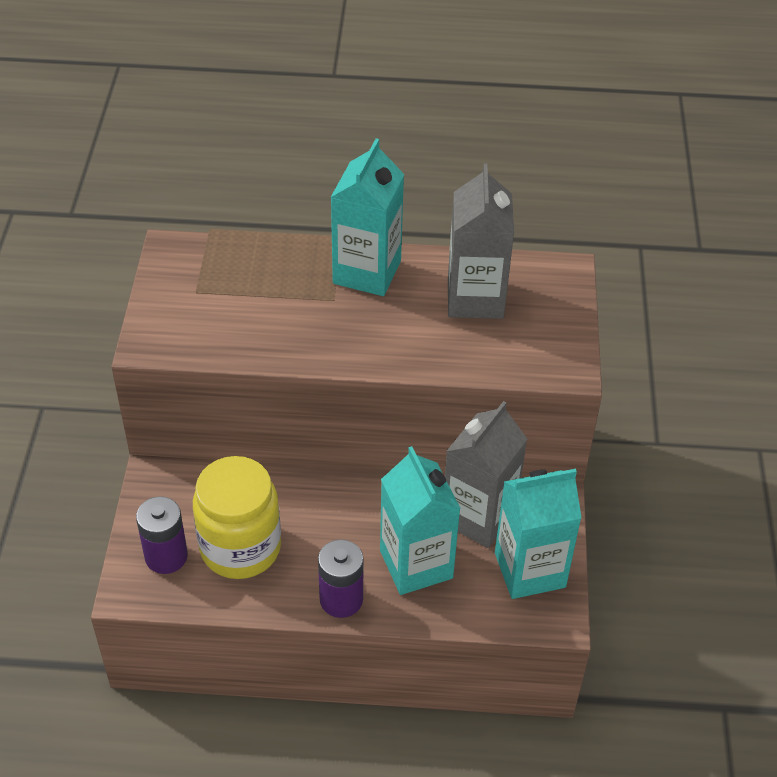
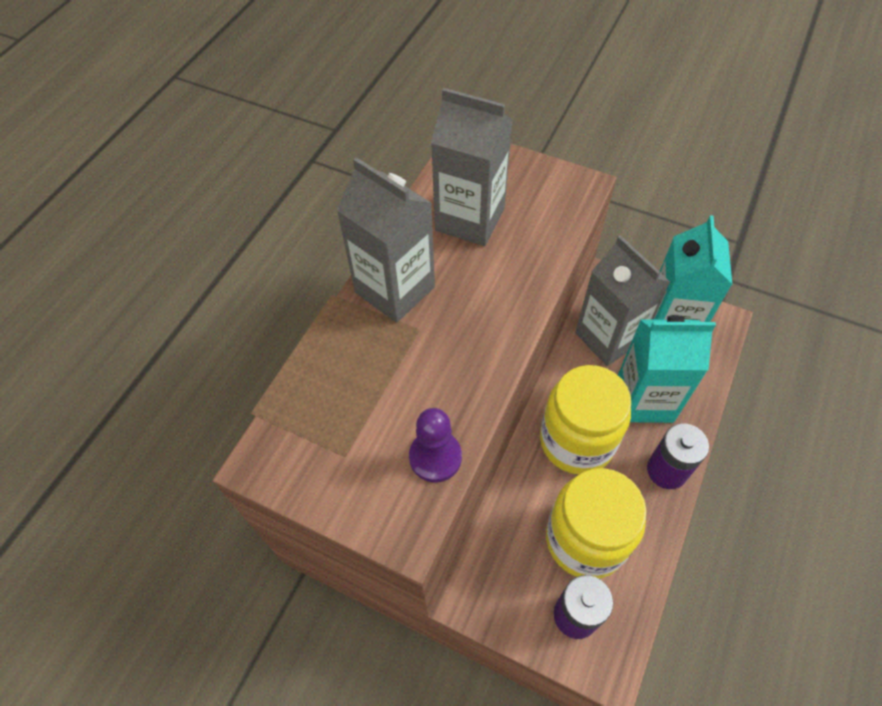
camera: 65 degrees left, 10 degrees up
(216, 344) = (435, 457): none -> purple pawn
(341, 517) = (576, 441): none -> yellow jar
(367, 272) = (395, 289): turquoise carton -> grey carton

